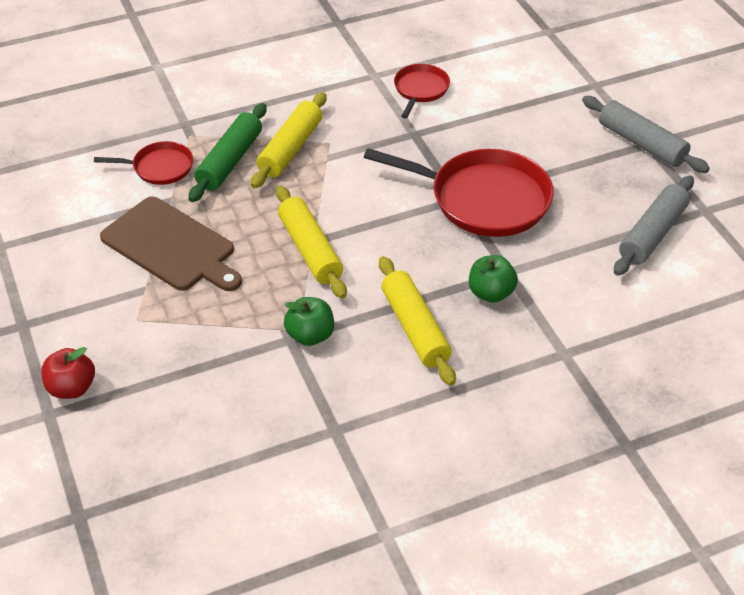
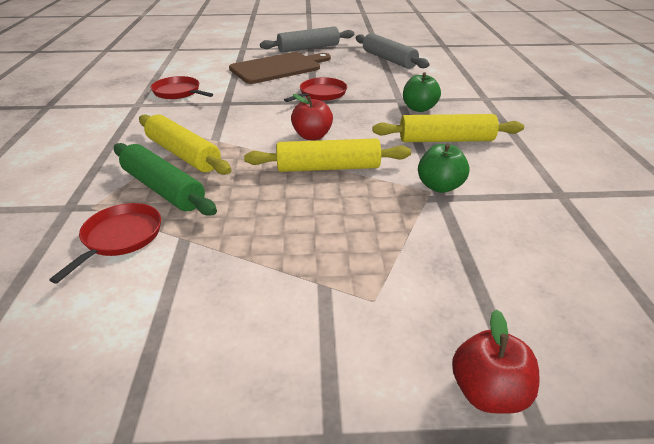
camera: 70 degrees left, 10 degrees down
(171, 246) = (263, 250): brown cutting board -> brown cutting board (278, 68)
(370, 221) = (312, 136): none -> red apple
(484, 199) = (321, 94): red pan -> red pan, size x0.52

